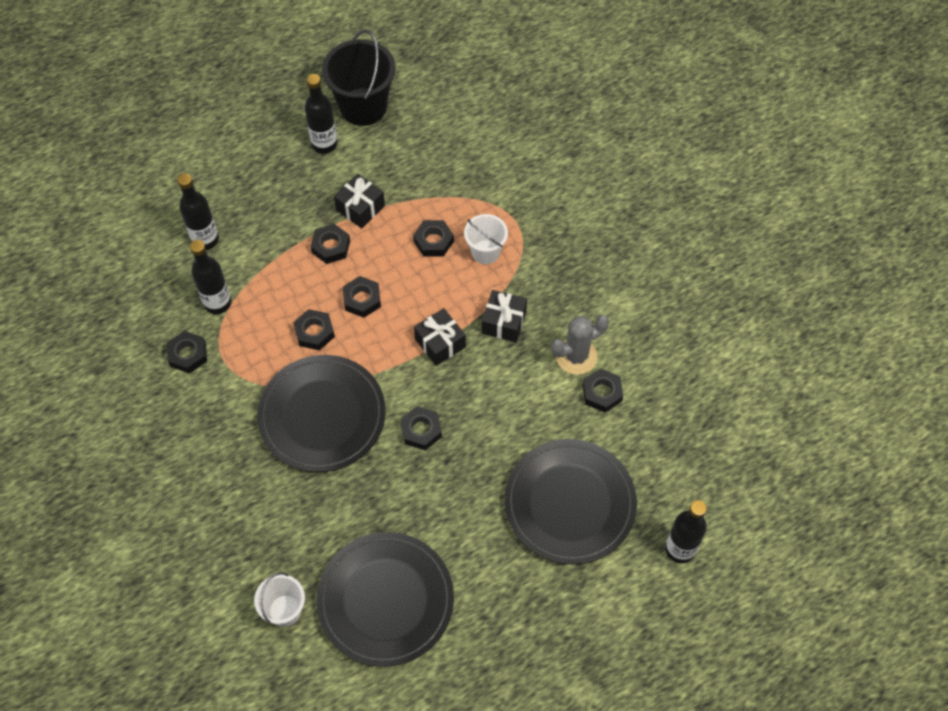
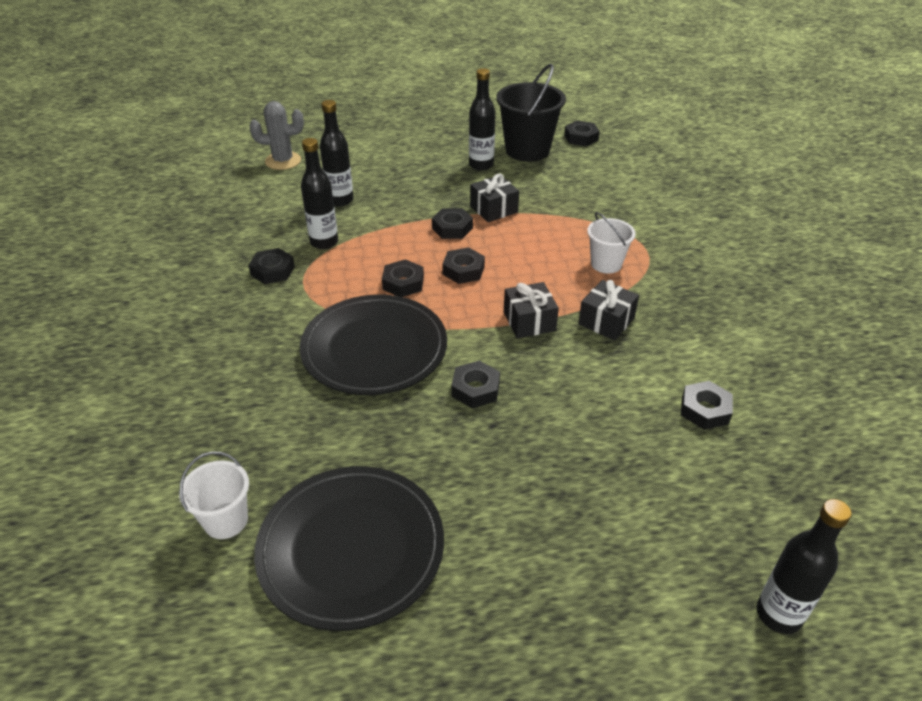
camera: 20 degrees right, 20 degrees down
(433, 241) = (555, 245): black nut -> black nut (581, 138)
(569, 503) = (632, 512): black plate -> none
(576, 356) = (682, 369): grey cactus -> grey cactus (283, 161)

